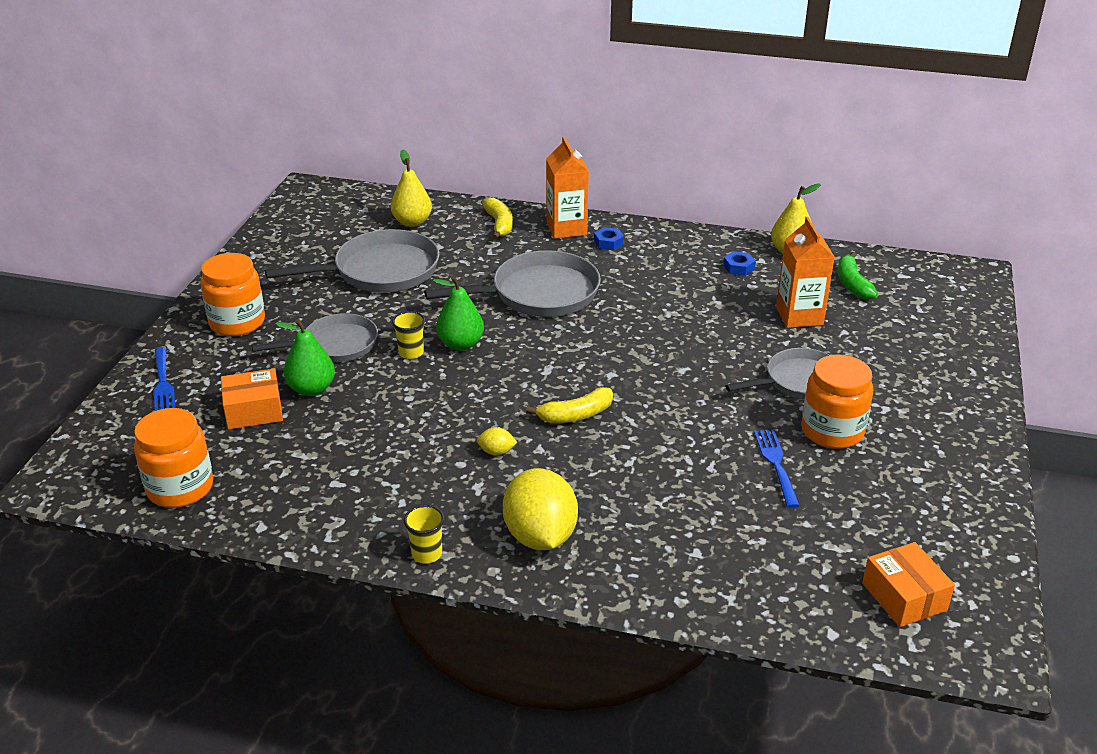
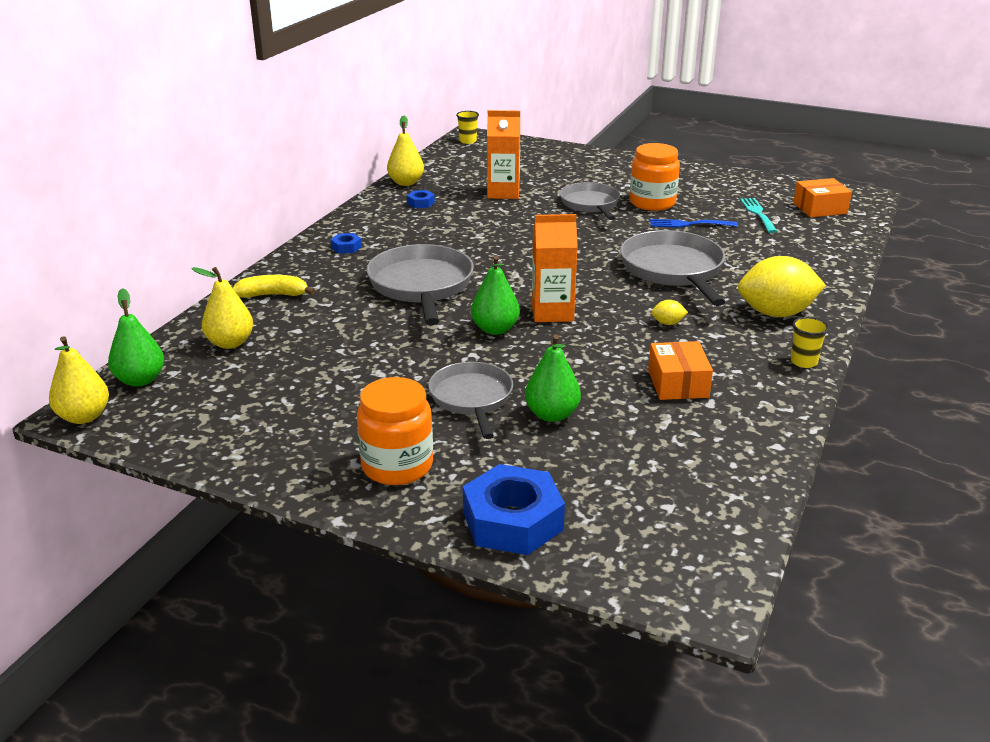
camera: 80 degrees left, 5 degrees down
(163, 382) = (513, 521): blue fork -> blue nut
(180, 488) = (718, 499): orange jar -> none
(254, 411) = (585, 452): orange box -> orange box (678, 384)
(302, 191) = (84, 417): none -> yellow pear
(352, 199) = (140, 380): none -> green pear
(380, 271) = (329, 367): grey pan -> grey pan (673, 270)
(411, 353) = (501, 355): yellow cup -> yellow cup (468, 141)
(496, 452) = (667, 323): yellow lemon -> yellow lemon turned 75 degrees clockwise
(566, 228) = (306, 263): orange carton -> orange carton (552, 312)
(575, 415) = (620, 286): yellow banana -> none
(846, 529) = (758, 214): none -> turquoise fork
(852, 284) = (466, 171): green banana -> none

